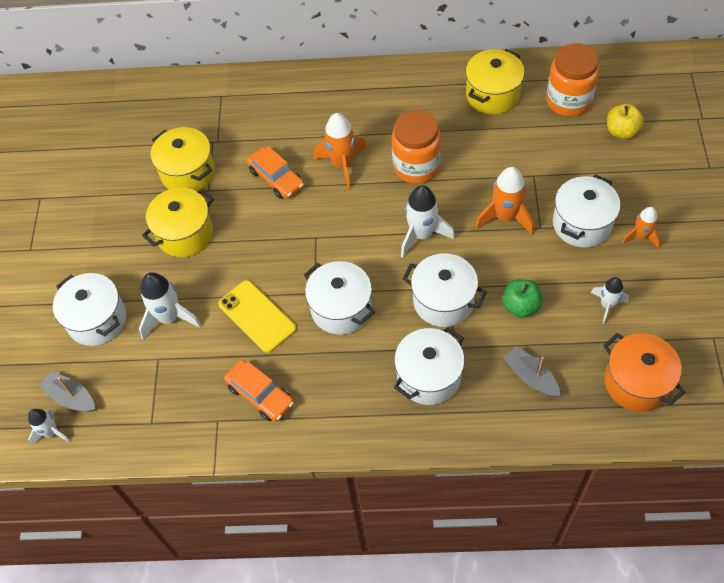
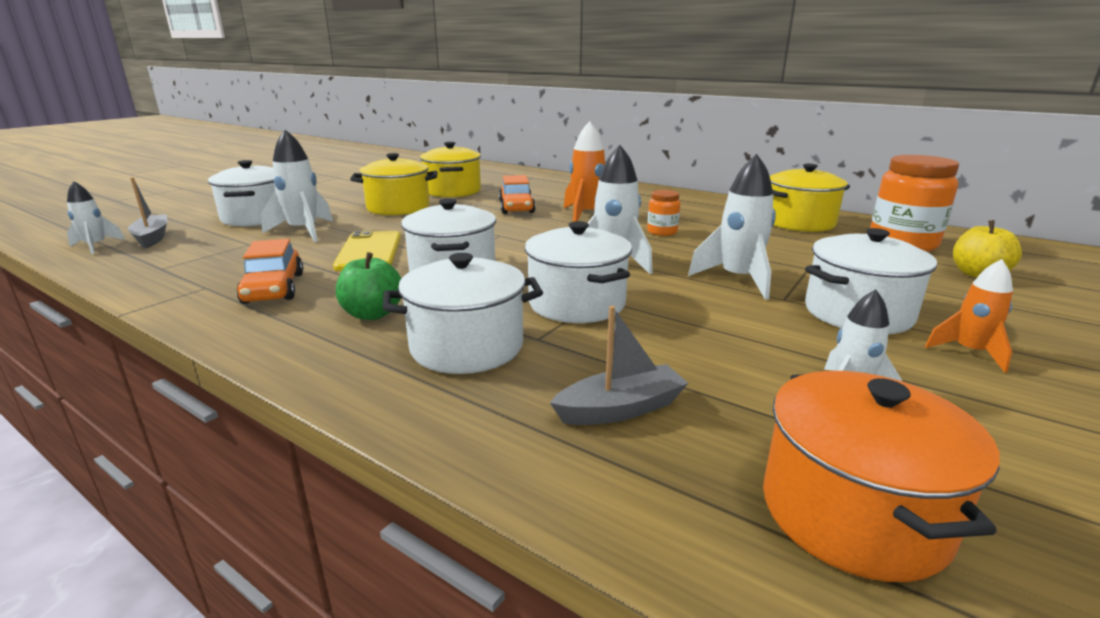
camera: 30 degrees right, 35 degrees down
(416, 166) = (662, 232): orange jar -> orange jar, size x0.51
(505, 217) = (738, 280): orange rocket -> white rocket
(521, 306) = (684, 342): green apple -> green apple (372, 314)
(530, 377) = (620, 409): grey boat -> grey boat turned 75 degrees clockwise

